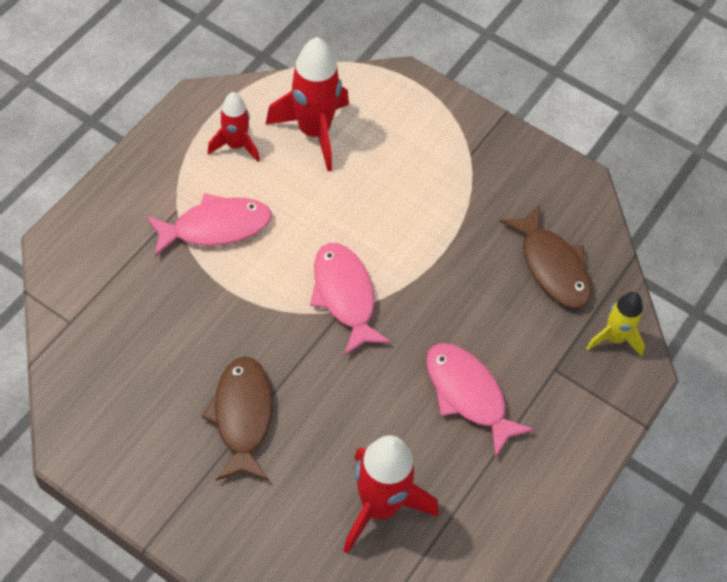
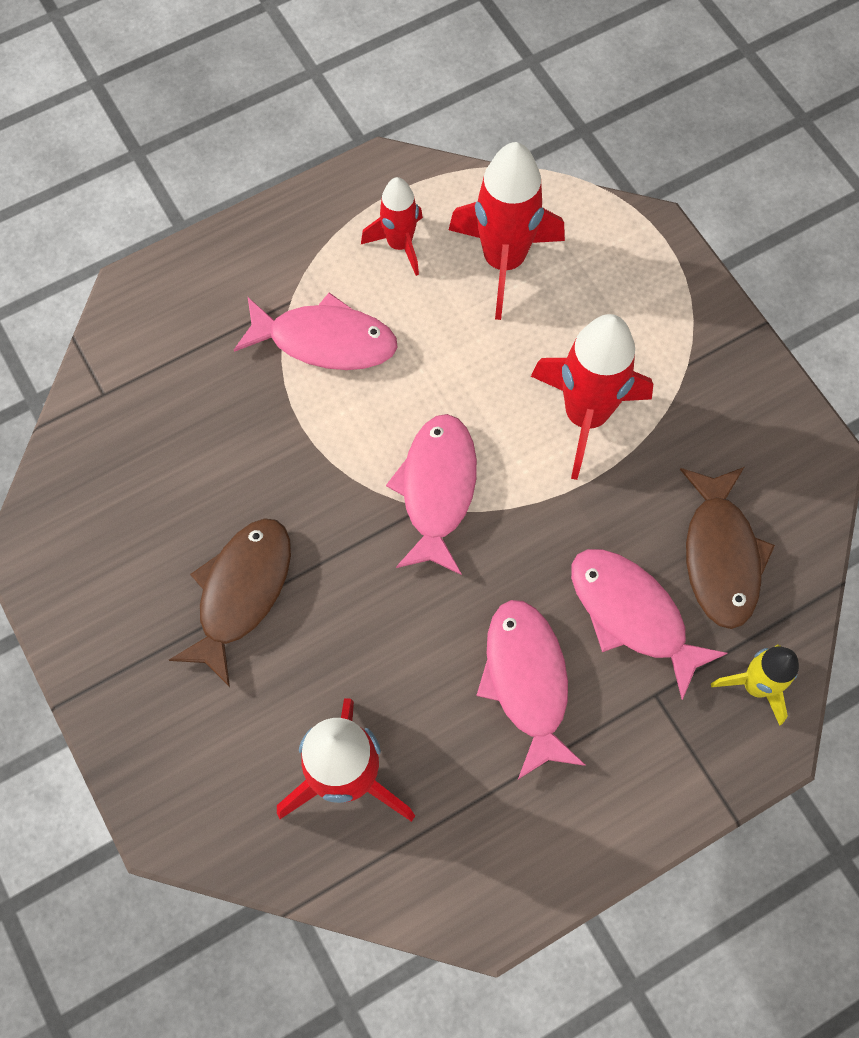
camera: 30 degrees right, 10 degrees up
(420, 211) = (585, 416): none -> red rocket
(515, 325) = (632, 614): none -> pink fish

